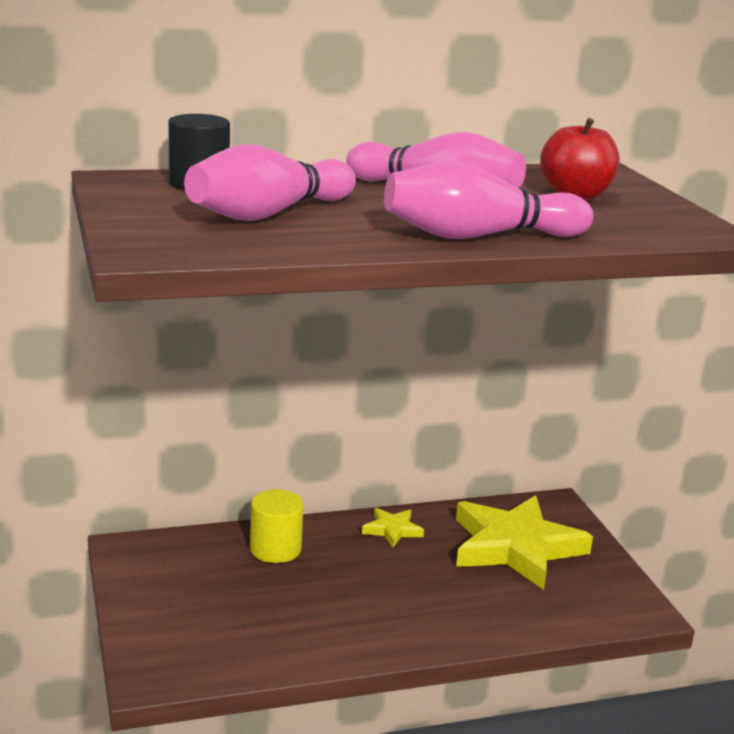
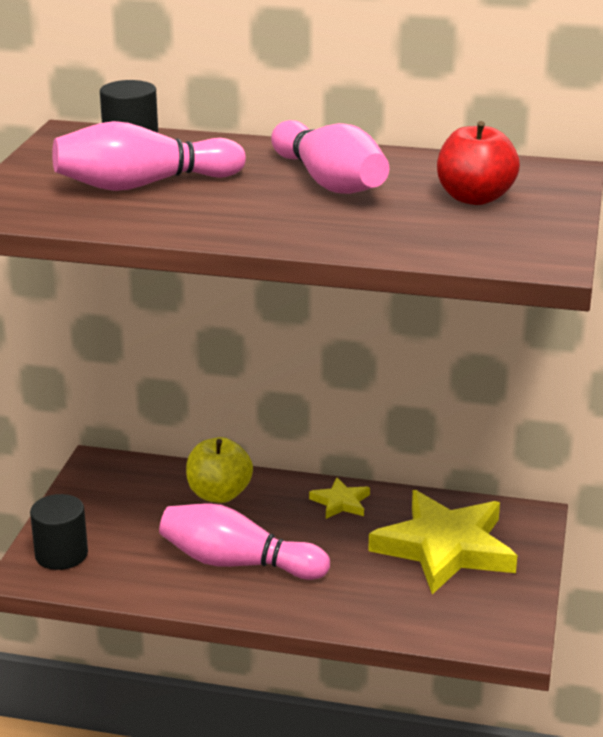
camera: 30 degrees right, 5 degrees up
(169, 647) = (61, 554): none -> black cylinder
(275, 549) = (219, 494): yellow cylinder -> yellow apple
(478, 236) = (295, 233): pink bowling pin -> pink bowling pin (238, 563)

